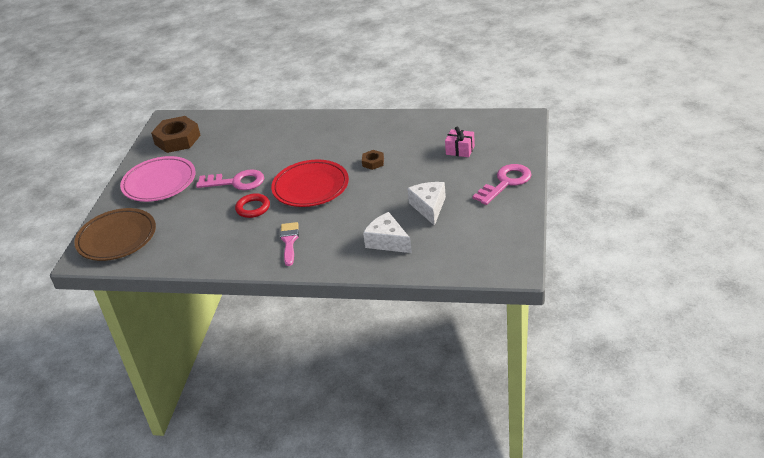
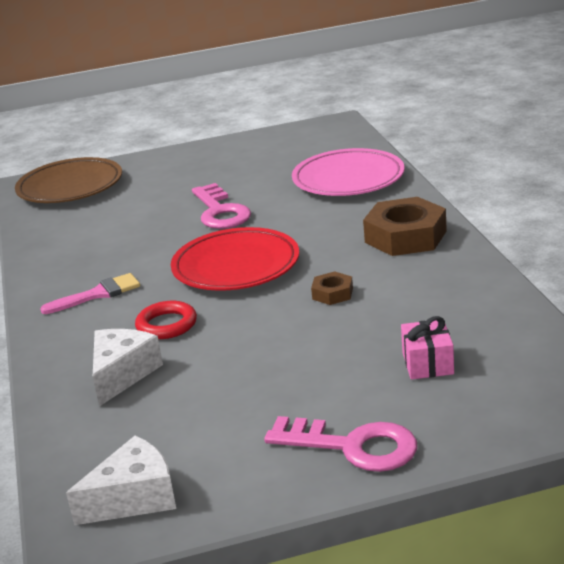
camera: 65 degrees right, 10 degrees down
(159, 183) = (193, 168): pink plate -> pink plate (348, 179)
(177, 140) = (295, 144): brown nut -> brown nut (405, 237)
(253, 208) = (165, 243): red ring -> red ring (166, 325)
(429, 207) = (232, 384): white cheese -> white cheese (134, 498)

